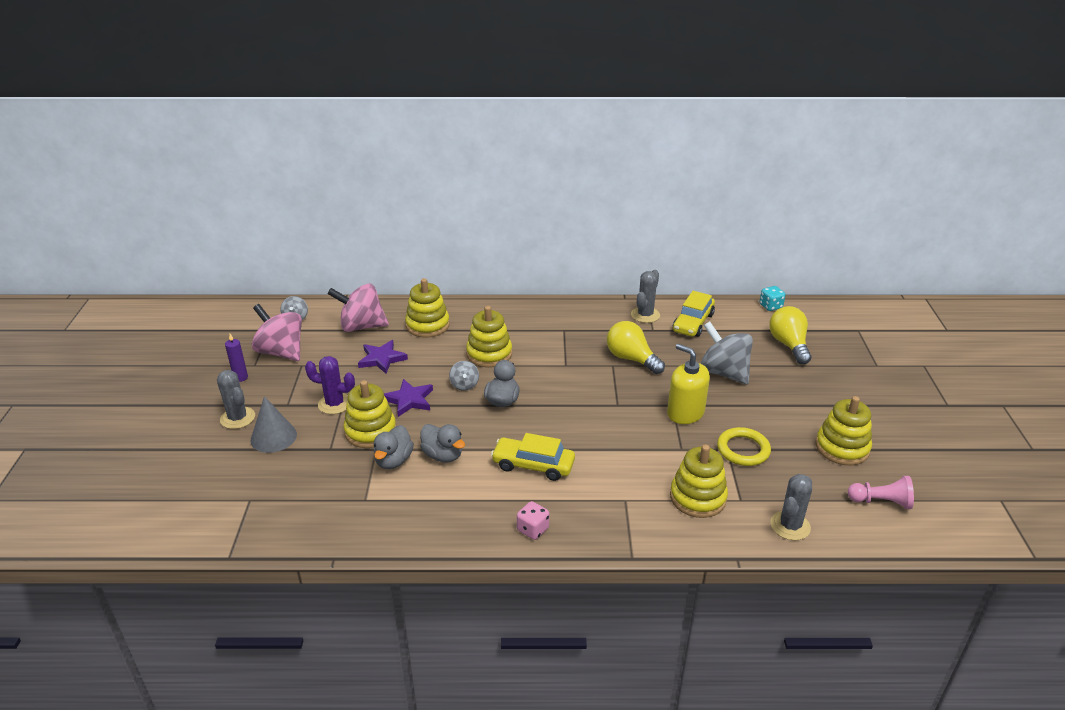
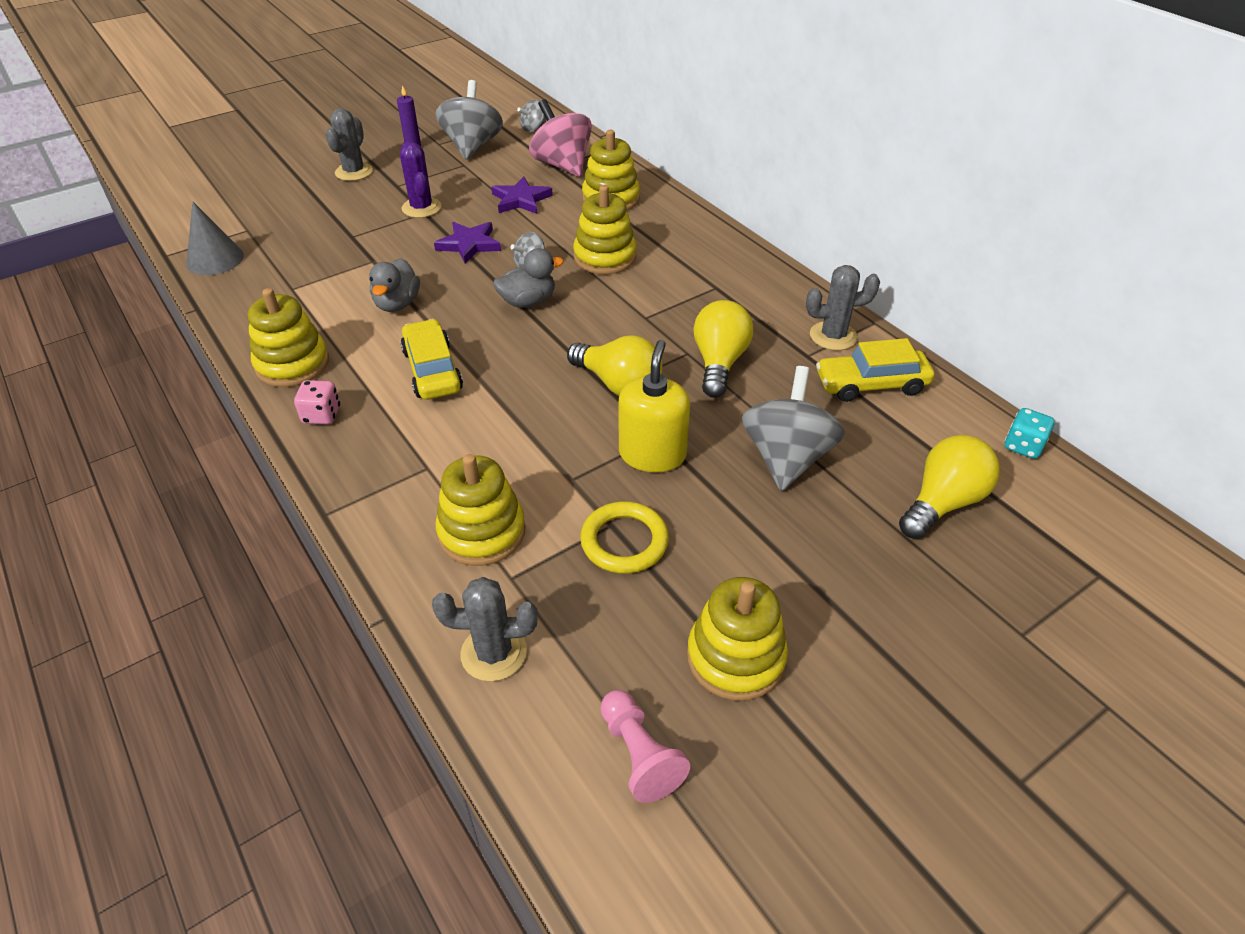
camera: 55 degrees right, 10 degrees up
(273, 437) = (343, 201): grey cone -> grey cone (215, 259)
(281, 352) = (472, 146): pink spinning top -> grey spinning top
(370, 431) = (397, 245): yellow stacking toy -> yellow stacking toy (292, 364)
(393, 461) = (363, 278): grey duck -> none
(617, 400) = (618, 384): none -> yellow light bulb

